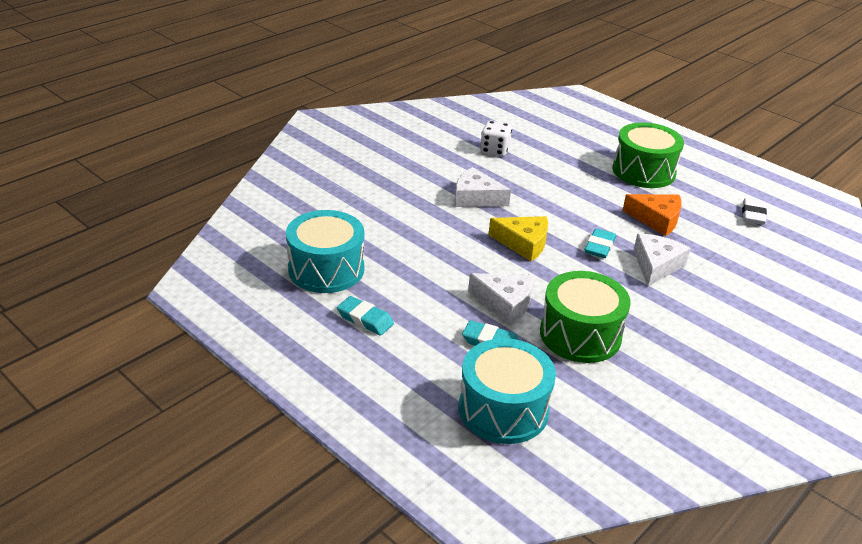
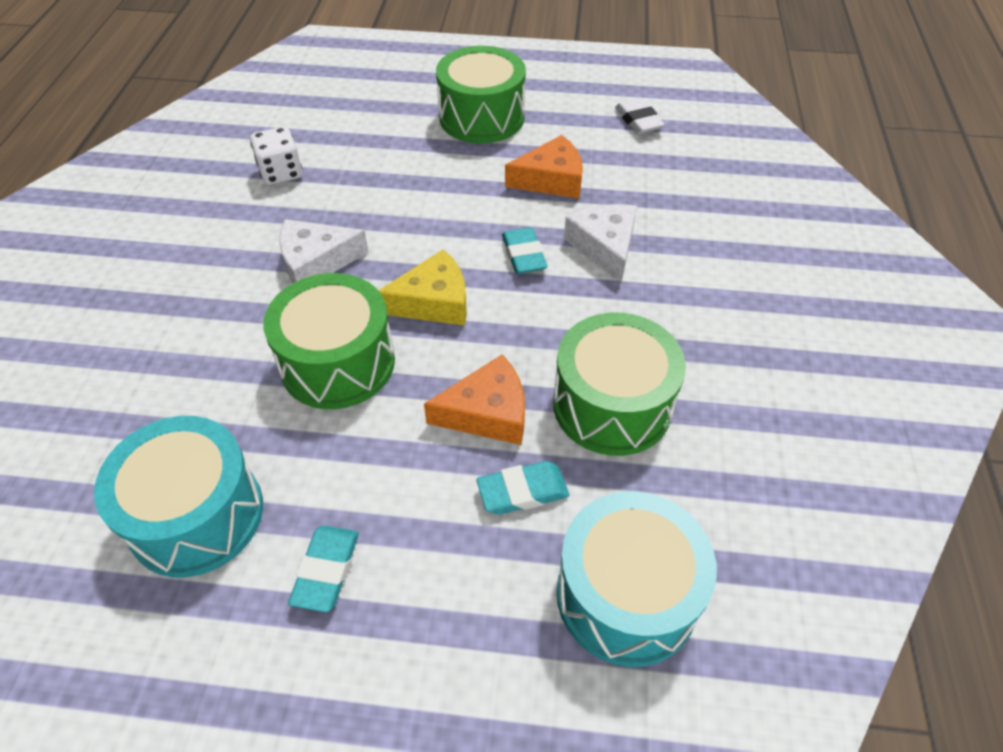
camera: 35 degrees left, 15 degrees up
(365, 319) = (326, 570): turquoise eraser -> turquoise eraser turned 75 degrees counterclockwise
(446, 245) = (337, 363): none -> green drum
(505, 303) = (487, 413): white cheese -> orange cheese

